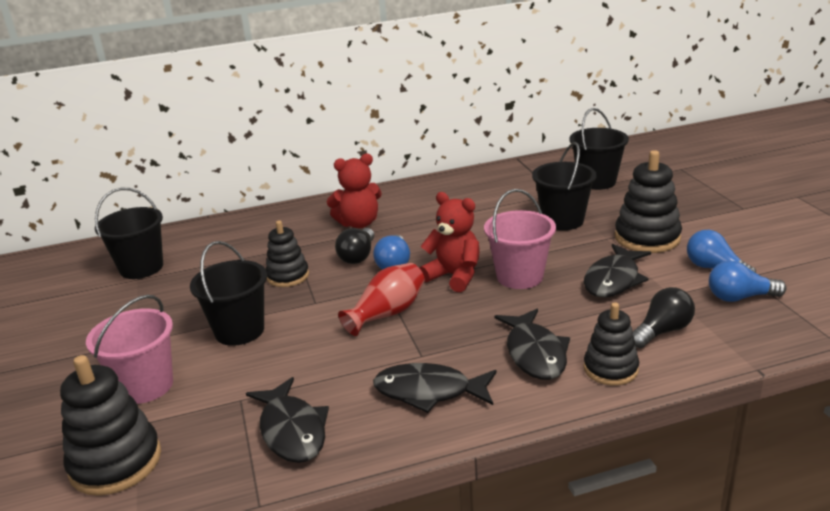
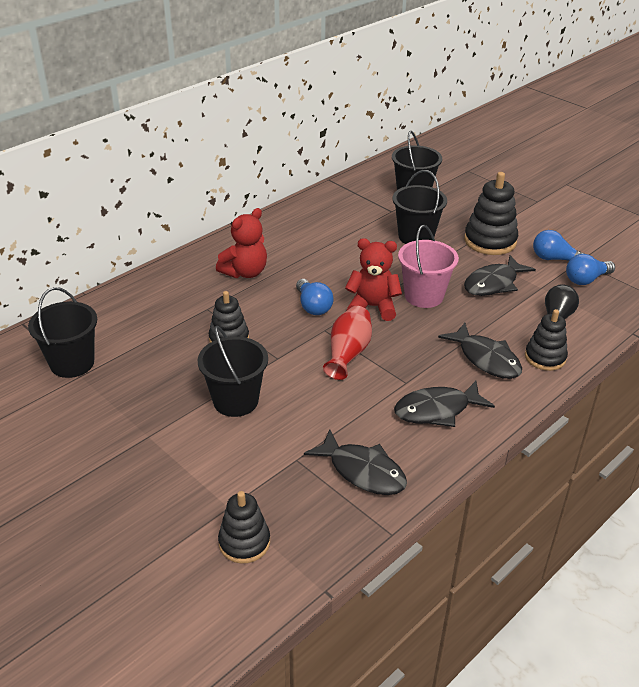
camera: 30 degrees left, 10 degrees up
(116, 462) = (244, 542): black stacking toy -> black stacking toy, size x0.65
(145, 386) = (201, 472): pink bucket -> none
(358, 256) = (275, 305): black light bulb -> none
(613, 280) = (493, 283): black fish -> black fish turned 45 degrees clockwise

